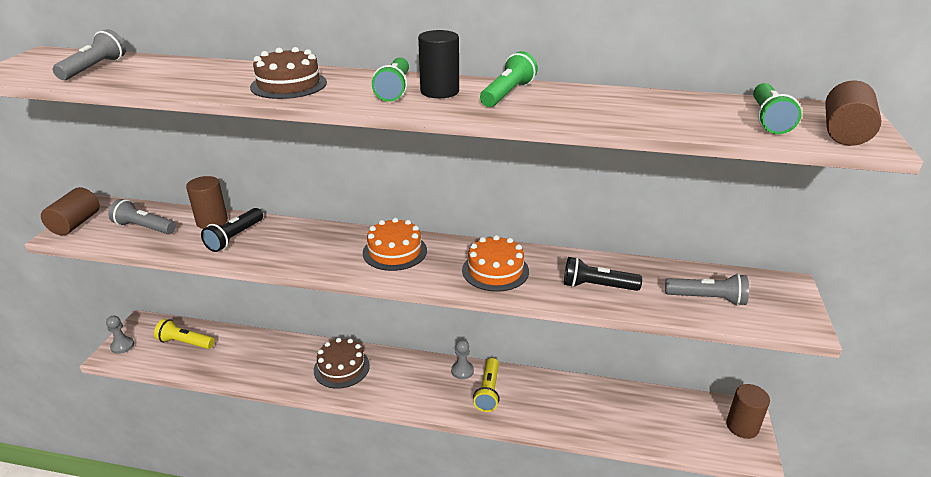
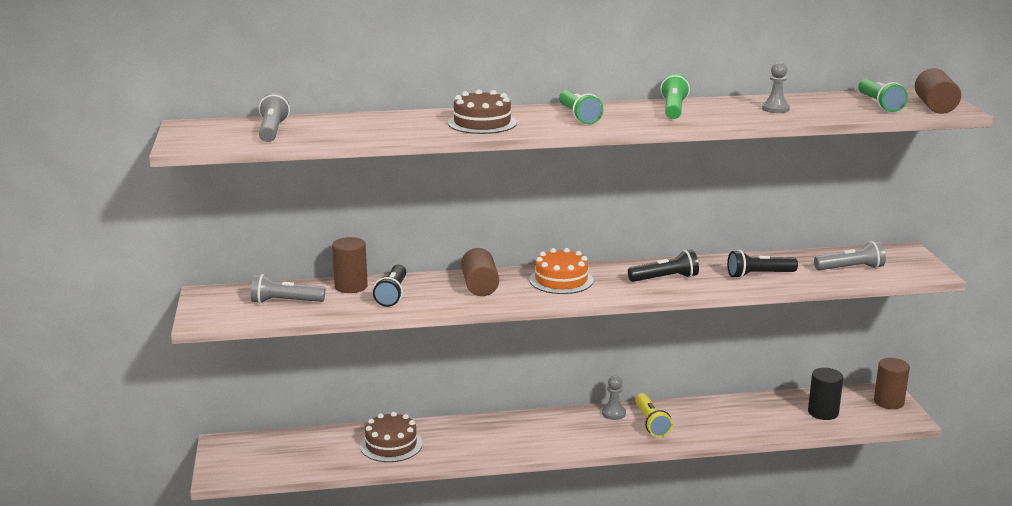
camera: 20 degrees left, 10 degrees down
(76, 224) = (204, 310): brown cylinder -> brown cylinder (480, 286)
(122, 346) = (223, 466): grey pawn -> grey pawn (775, 109)
(185, 342) = (295, 449): yellow flashlight -> none
(341, 368) = (489, 435): brown cake -> brown cake (391, 445)
(439, 91) = (617, 114): black cylinder -> black cylinder (823, 412)
(495, 270) = (665, 278): orange cake -> black flashlight

